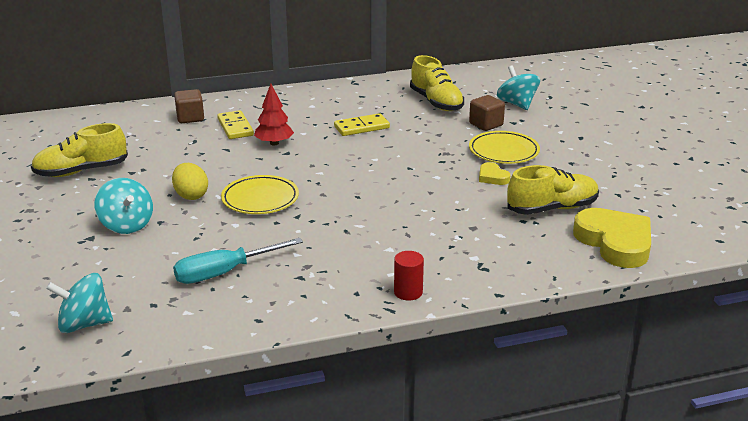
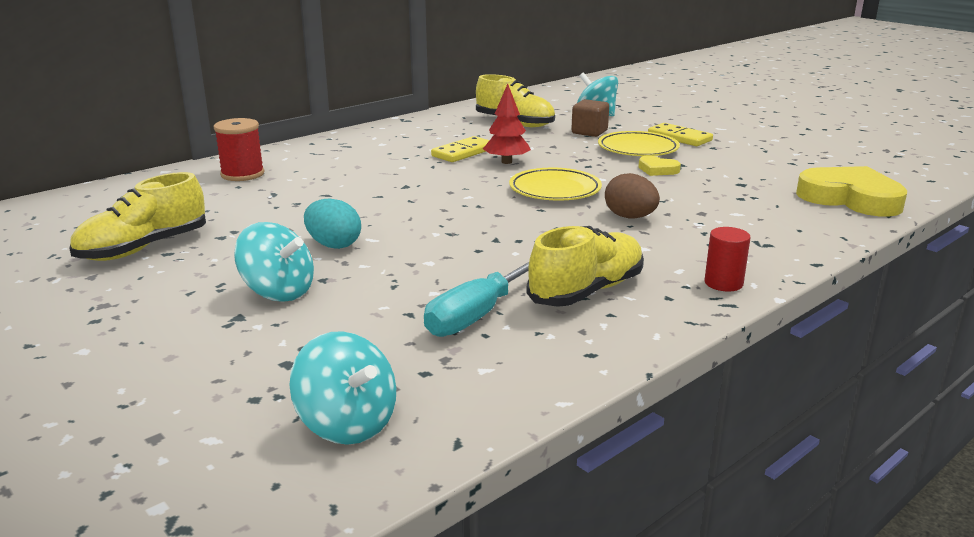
camera: 25 degrees left, 5 degrees down
(84, 324) = (347, 424): turquoise spinning top -> turquoise spinning top turned 105 degrees counterclockwise
(190, 118) = (242, 174): brown cube -> red spool
(191, 195) = (333, 245): yellow egg -> turquoise egg
(235, 127) = (312, 174): yellow domino -> yellow domino (679, 138)
(260, 199) = (429, 232): yellow plate -> yellow plate (555, 190)
(274, 143) = (379, 180): red tree -> red tree (506, 162)
(413, 219) = (630, 217): none -> brown egg
(552, 208) = (752, 184): yellow shoe -> yellow shoe (586, 291)

